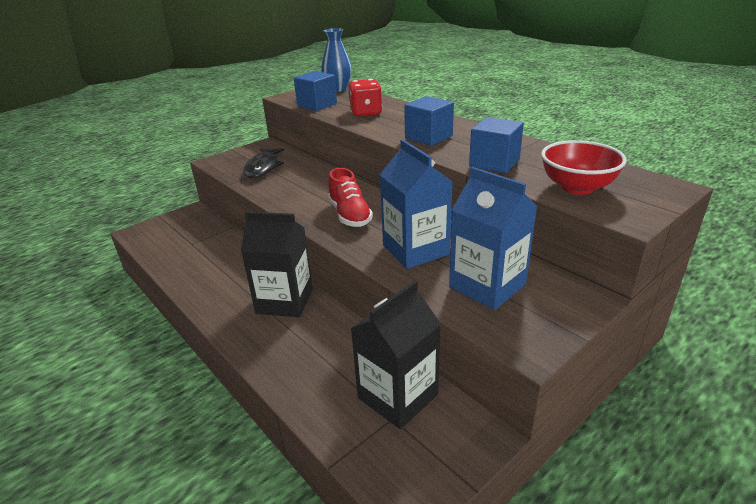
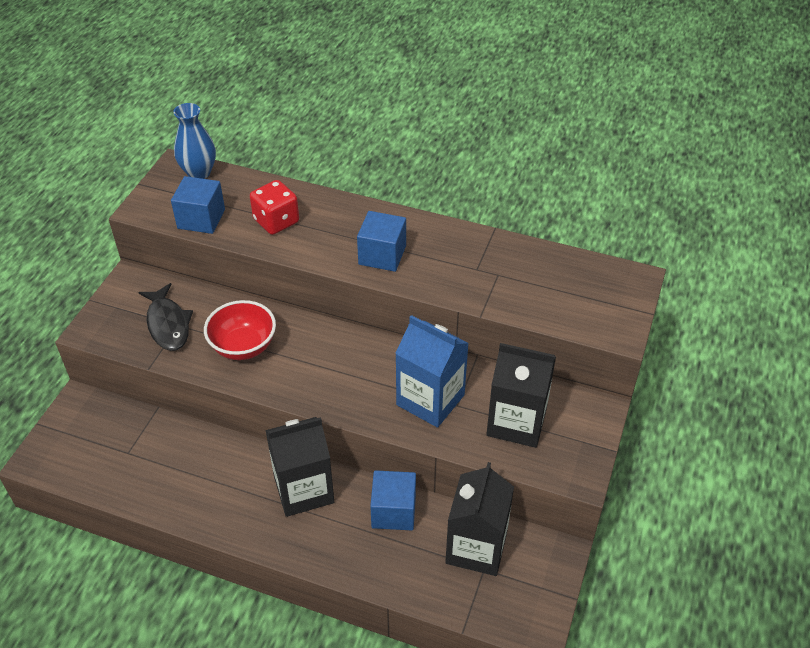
camera: 30 degrees left, 15 degrees up
(350, 215) = (333, 372): red shoe -> none
(487, 286) = (516, 422): blue carton -> black carton
(494, 163) = (473, 284): blue cube -> blue cube (393, 511)
(577, 187) = (563, 302): red bowl -> red bowl (243, 346)

